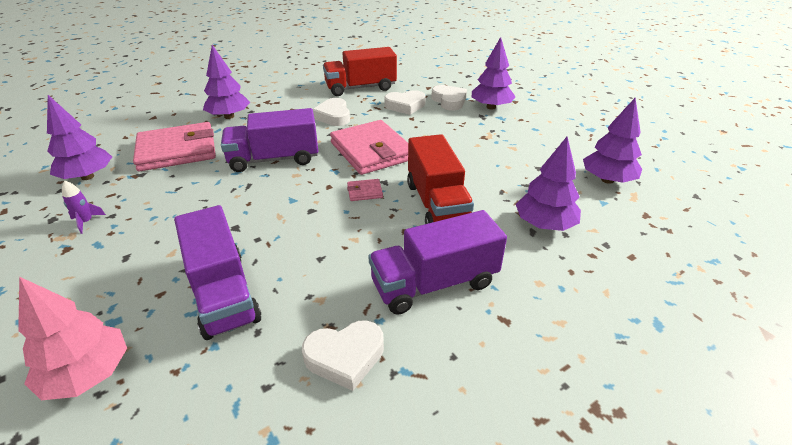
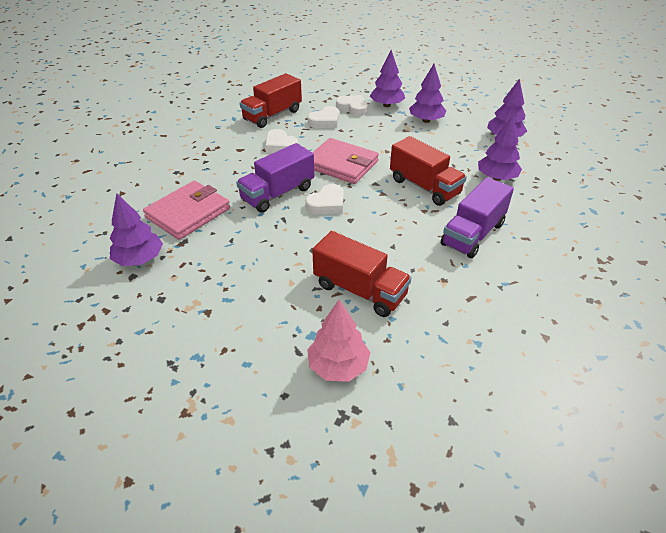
camera: 30 degrees left, 5 degrees up
(86, 222) = (194, 289): purple rocket -> none
(223, 293) = (360, 290): purple truck -> red truck
(229, 116) = (192, 171): purple tree -> purple tree (426, 120)
(345, 357) = (469, 290): white heart -> white heart (327, 204)
(364, 192) = (371, 195): pink wallet -> none

